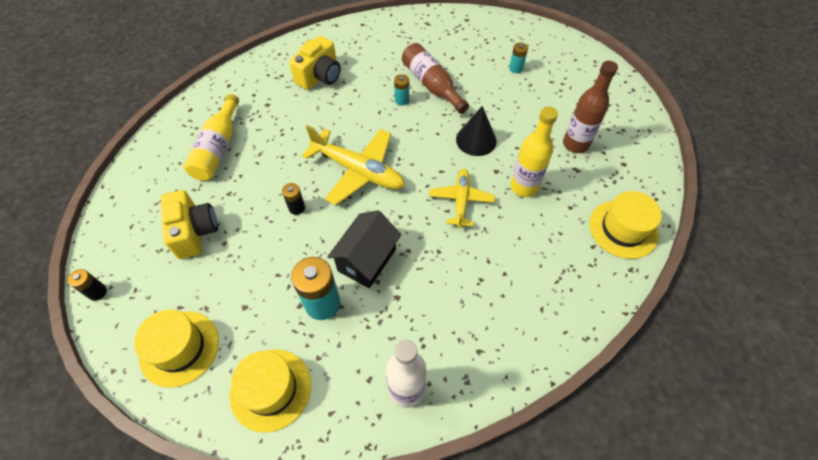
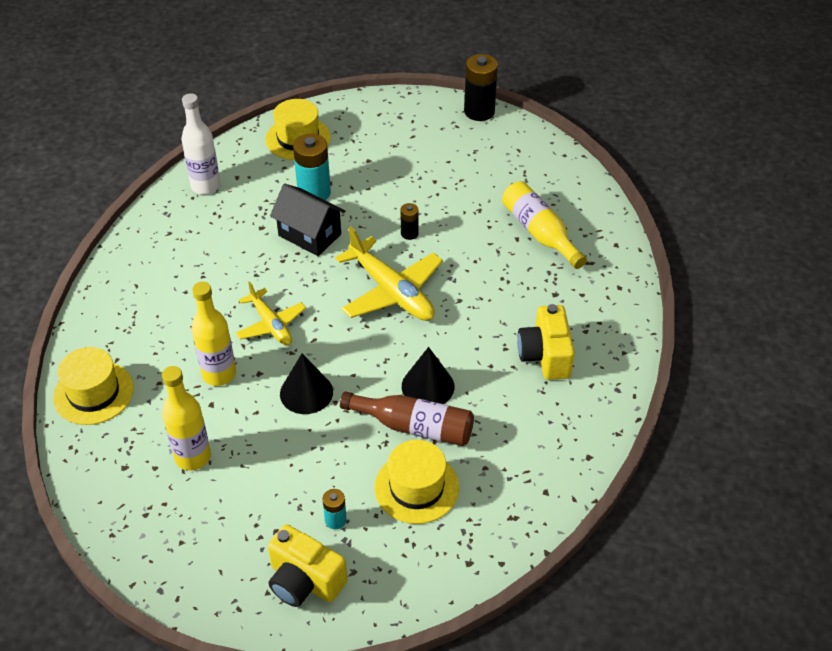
camera: 140 degrees right, 10 degrees down
(97, 292) = (479, 111): black battery -> black battery, size x1.93
(179, 348) = (383, 121): yellow hat -> yellow hat (416, 487)
(195, 232) = (466, 174): yellow camera -> yellow camera (304, 581)
(358, 171) = (391, 291): yellow plane -> yellow plane turned 120 degrees counterclockwise
(367, 260) = (309, 235): black house -> black house turned 45 degrees counterclockwise
(401, 100) = (428, 386): turquoise battery -> black cone
(575, 144) = (193, 457): brown bottle -> yellow bottle

